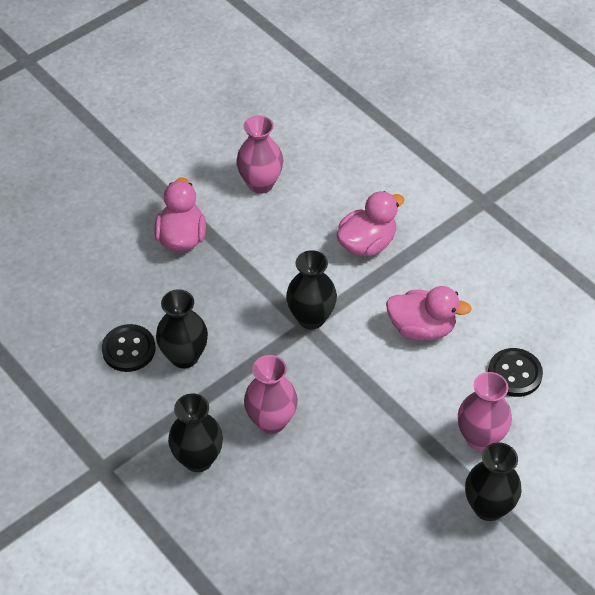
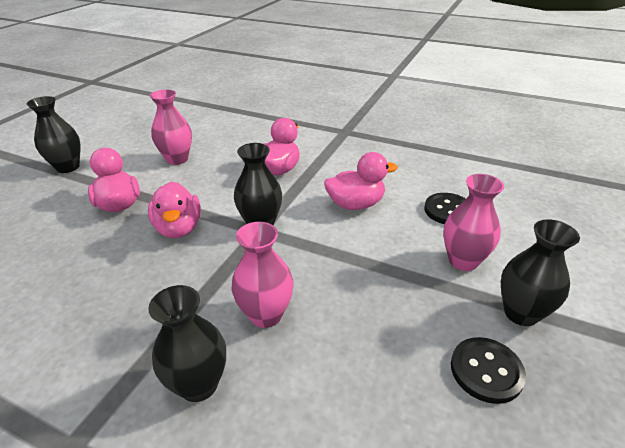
camera: 25 degrees left, 15 degrees down
(129, 349) = (83, 302): black button -> black button (486, 371)
(184, 356) = (149, 289): black vase -> black vase (68, 167)
(230, 294) = (179, 228): none -> pink duck

